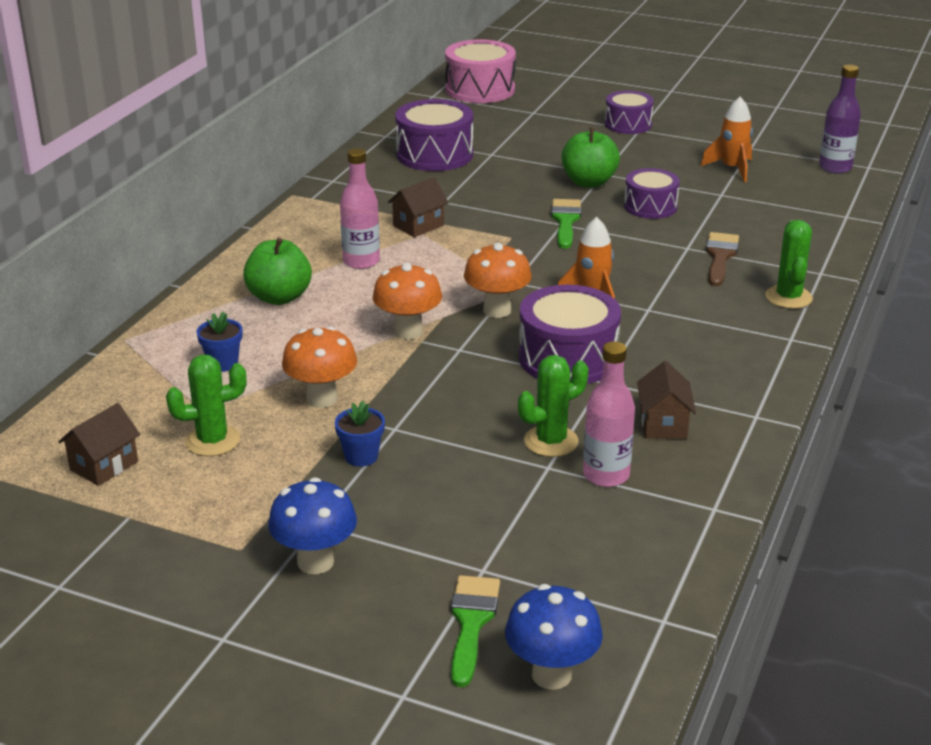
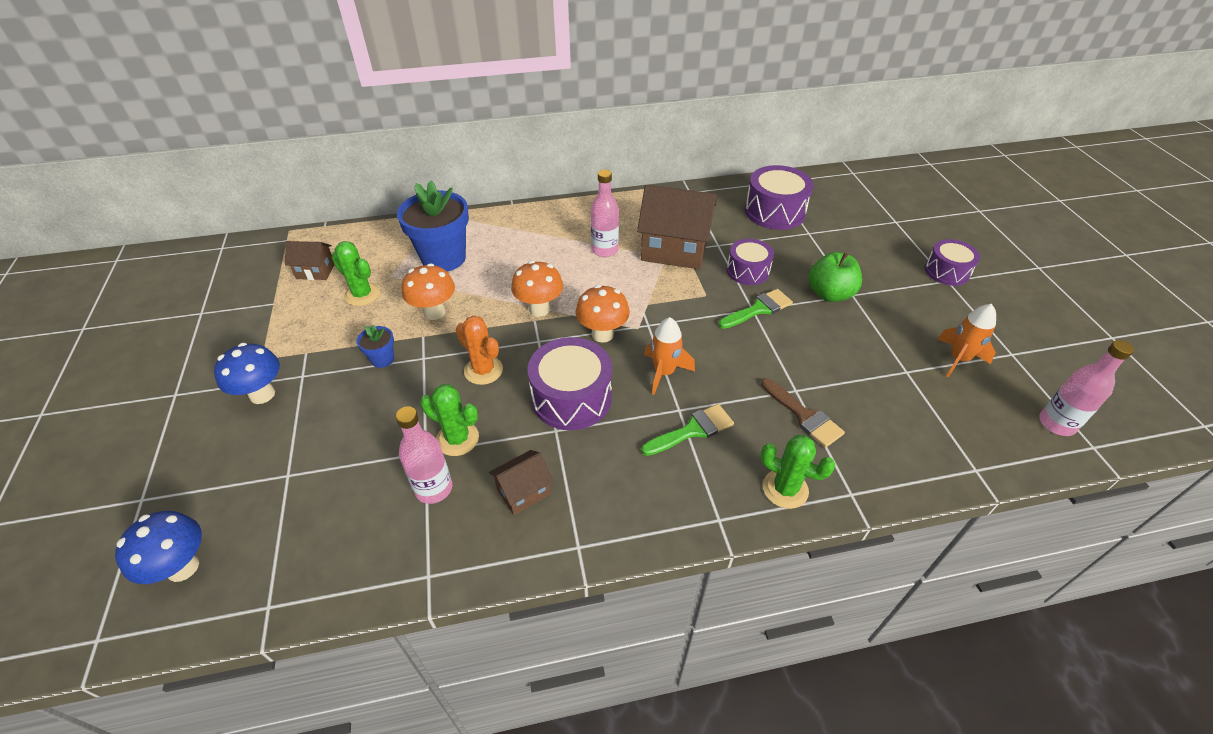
camera: 55 degrees right, 15 degrees up
(223, 363) = (444, 258): blue flower pot -> blue flower pot, size x2.23
(279, 297) = (532, 242): green apple -> none
(418, 225) = (674, 250): brown house -> brown house, size x1.98
(465, 396) = (483, 370): none -> orange cactus
(471, 623) = (226, 497): green brush -> green brush (692, 430)
(480, 89) = (892, 185): pink drum -> none
(650, 206) = (834, 341): purple drum -> purple drum (747, 271)
(720, 257) = (803, 416): brown brush -> brown brush turned 75 degrees clockwise
(788, 297) = (785, 489): green cactus -> green cactus turned 60 degrees clockwise
(835, 168) = (1056, 424): purple bottle -> pink bottle

